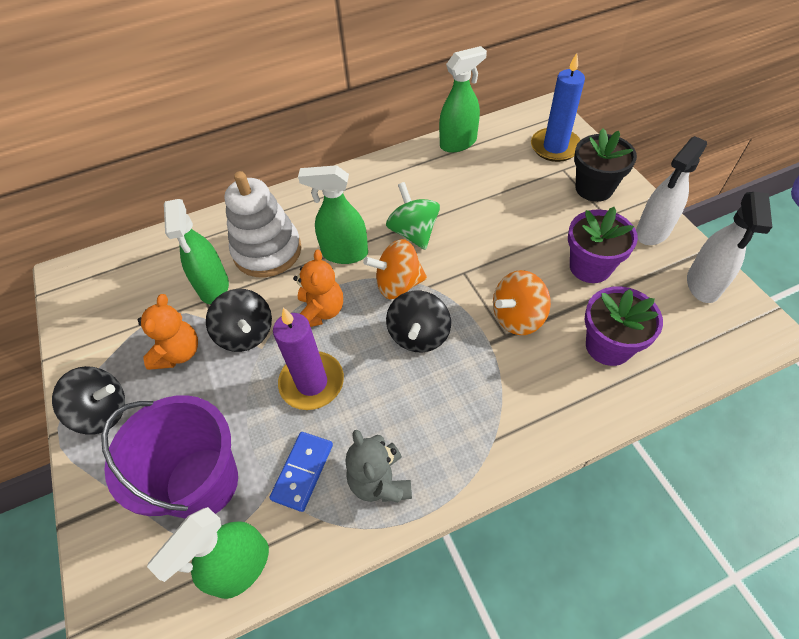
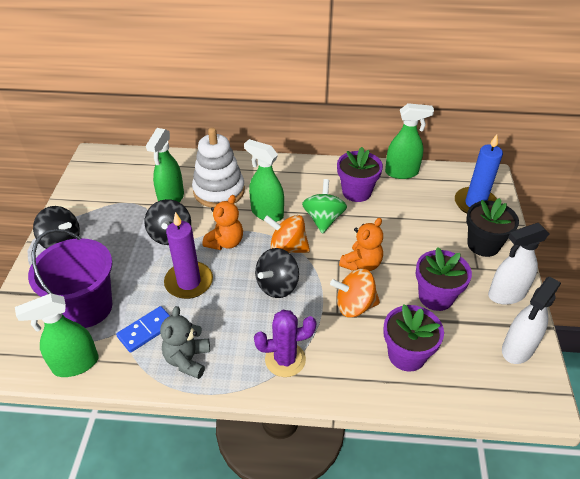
camera: 25 degrees right, 10 degrees down
(178, 353) = (124, 228): orange teddy bear -> orange teddy bear (361, 264)
(427, 185) = (356, 192): none -> purple flower pot
(490, 419) = (285, 359): none -> purple cactus

